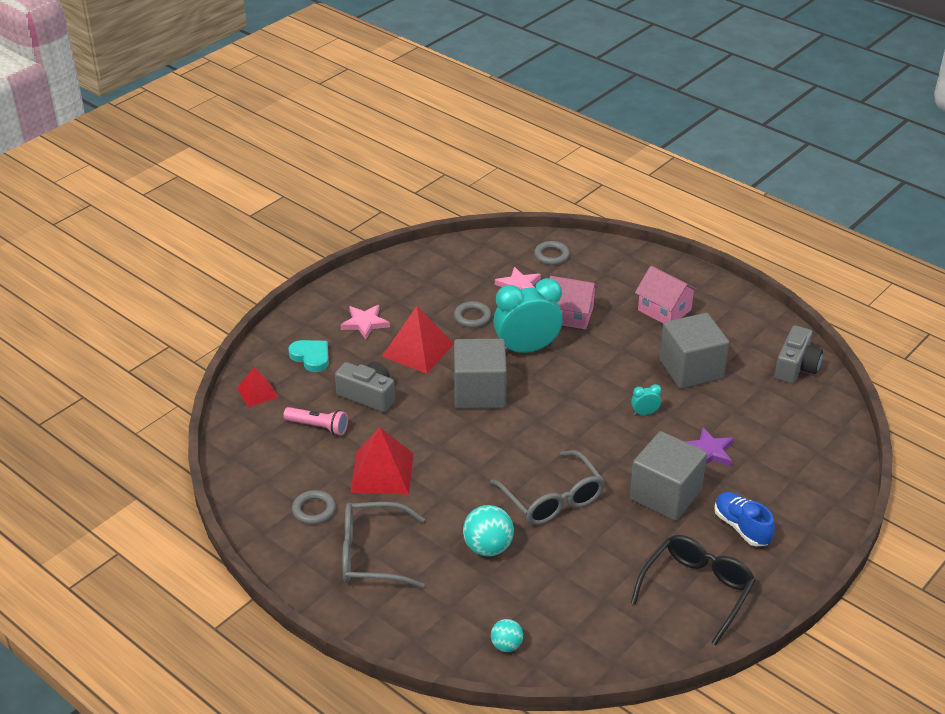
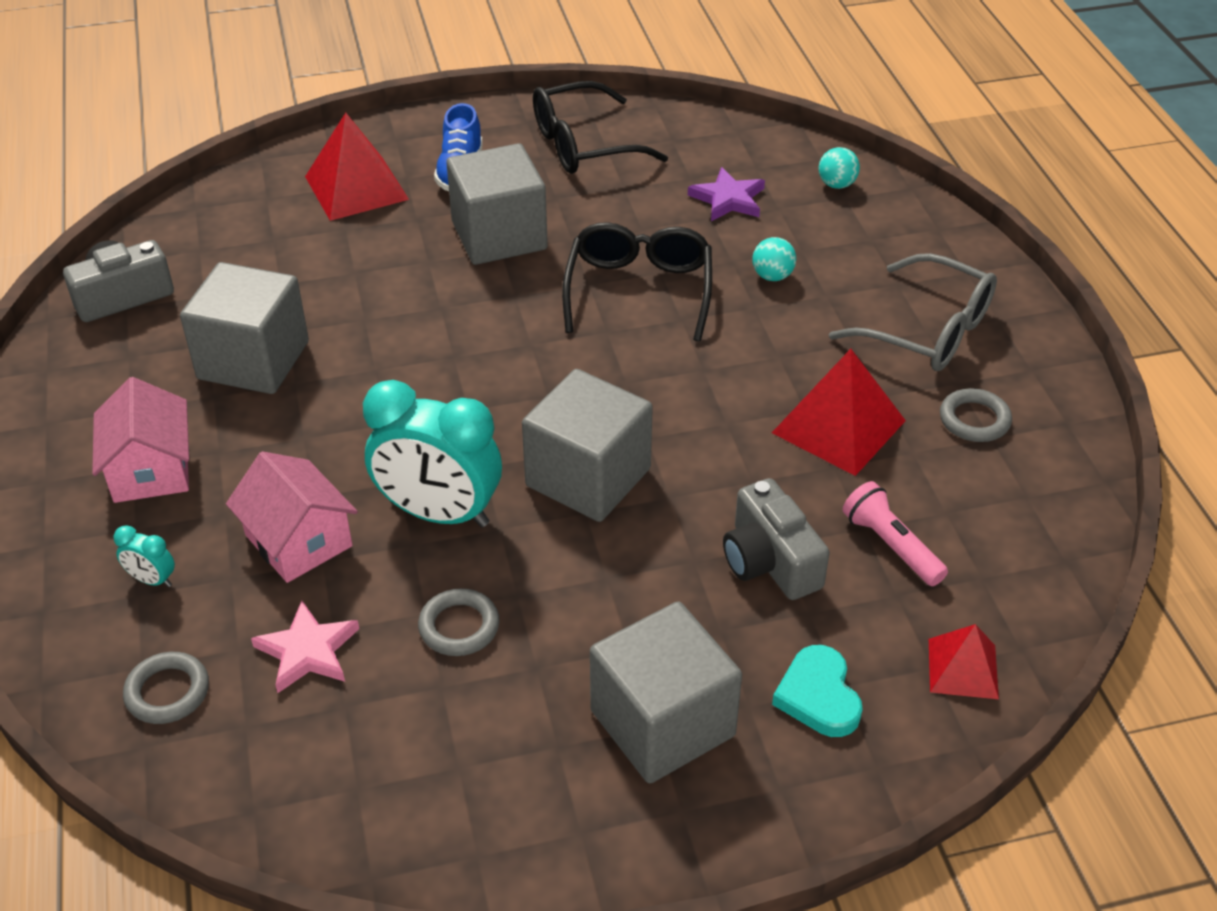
camera: 145 degrees left, 5 degrees up
(365, 323) = (662, 723): pink star -> grey cube
(418, 350) = (615, 608): red pyramid -> red pyramid (356, 188)
(488, 547) = (772, 276): turquoise ball -> turquoise ball, size x0.60
(552, 499) = (639, 291): grey glasses -> black glasses
(644, 413) = (397, 334): turquoise clock -> turquoise clock (152, 580)
(709, 451) = (384, 255): purple star -> purple star (728, 199)

